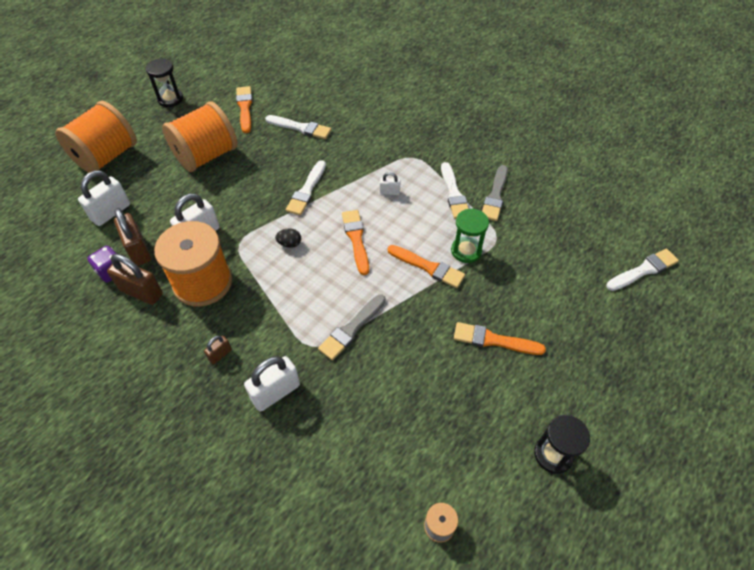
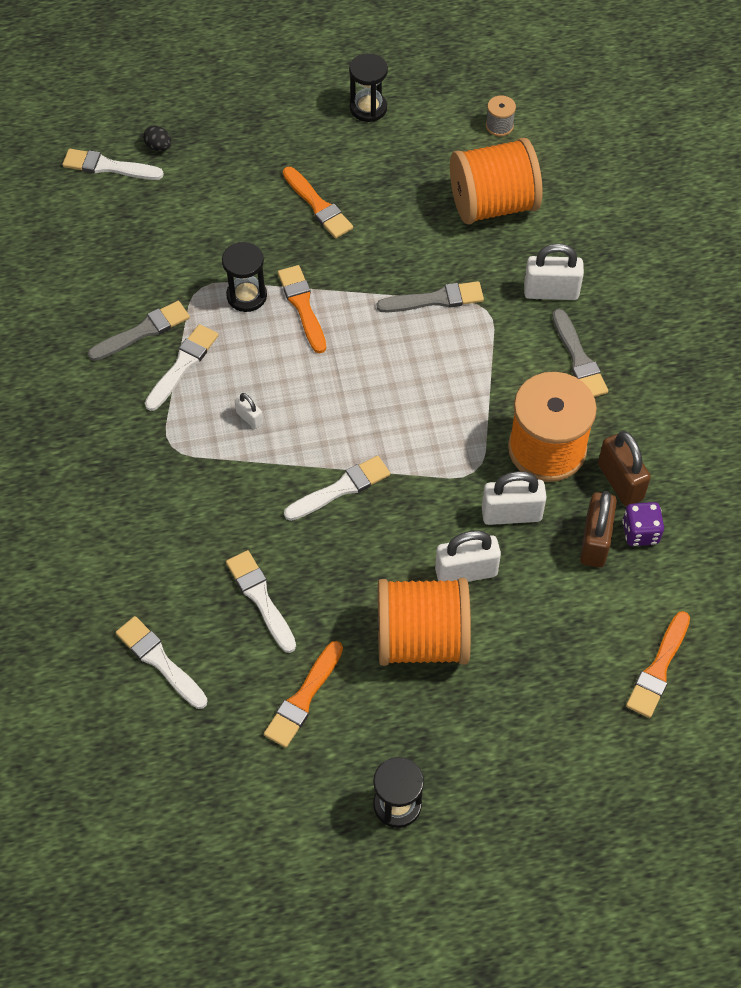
camera: 140 degrees left, 5 degrees up
(107, 156) = (557, 739): orange spool -> orange spool (493, 204)
(111, 212) = (599, 626): white padlock -> white padlock (466, 572)
(220, 354) = (579, 359): brown padlock -> grey brush
(289, 244) = (419, 431): black egg -> black egg (158, 147)
(322, 86) = (159, 661): none -> white brush
(356, 239) = (344, 386): orange brush -> orange brush (658, 669)
(466, 251) = (246, 296): green hourglass -> black hourglass

